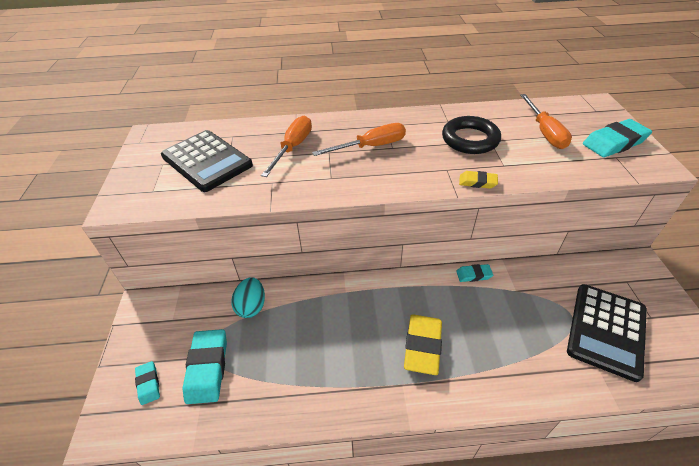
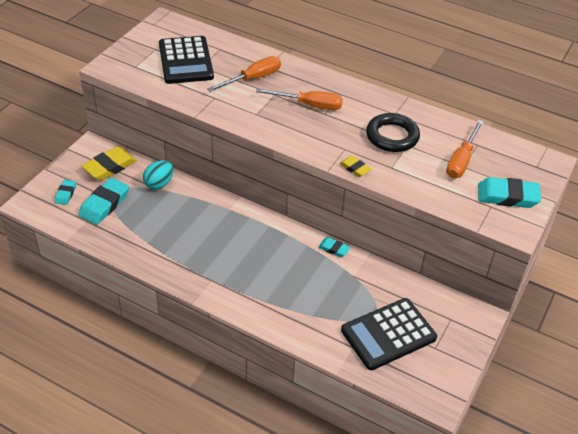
camera: 30 degrees right, 0 degrees up
(422, 346) = (247, 268): yellow eraser -> yellow eraser (110, 167)

